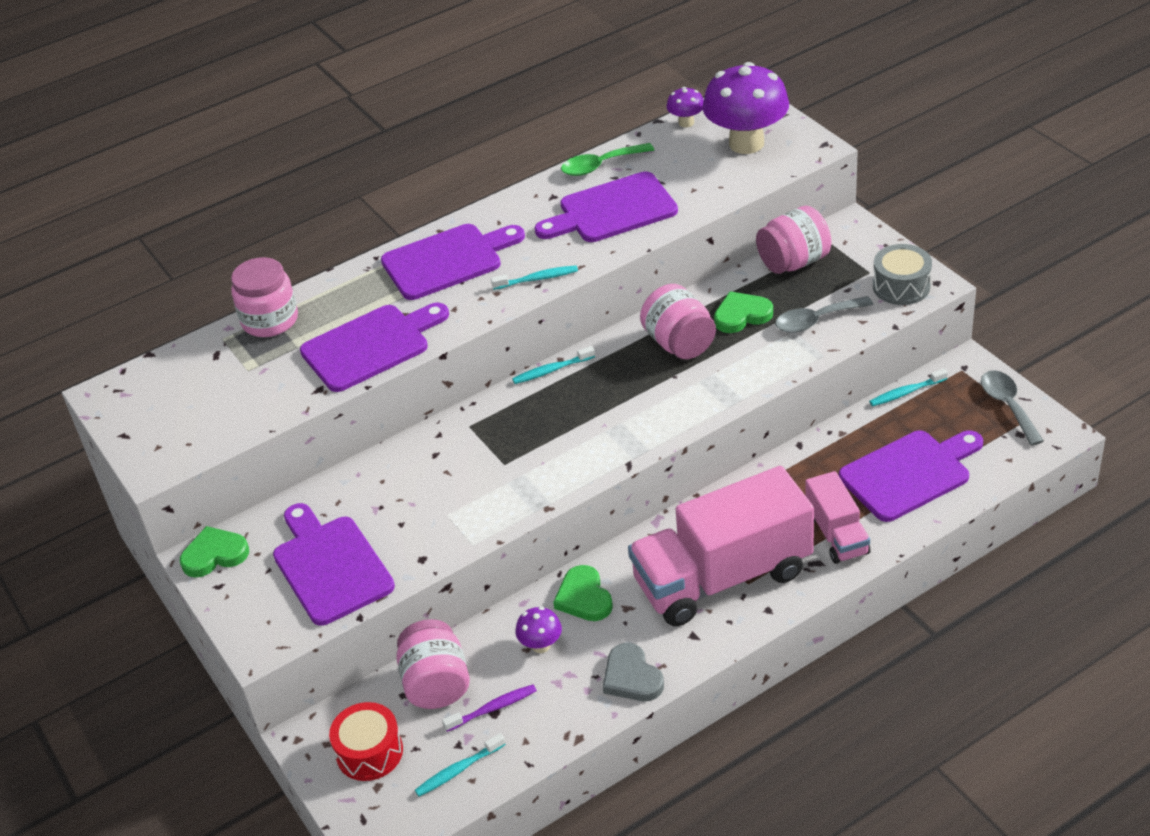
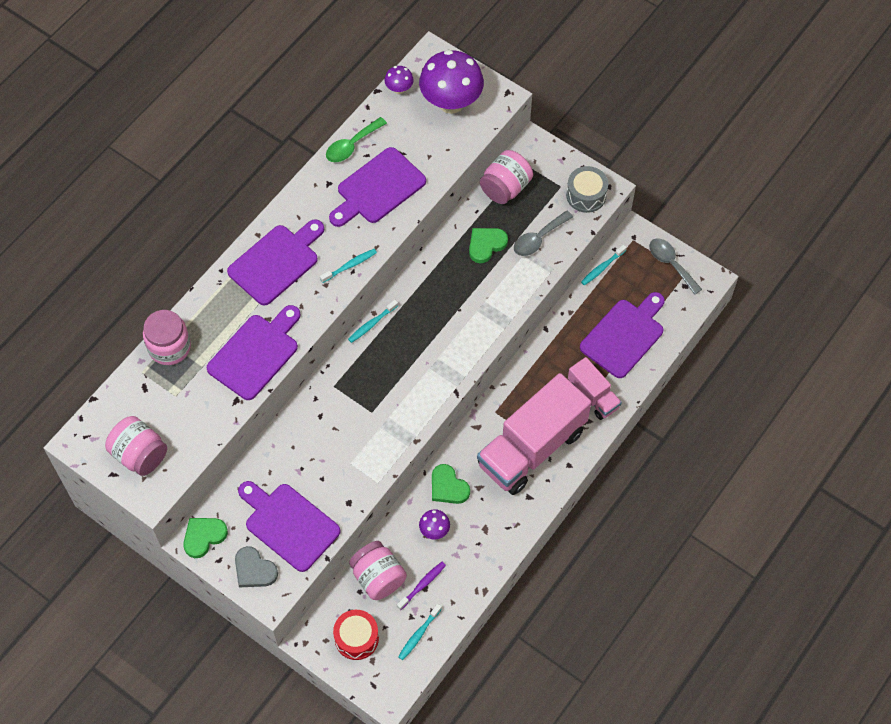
camera: 25 degrees left, 20 degrees up
(632, 677) = (501, 538): grey heart -> grey heart (254, 570)
(679, 343) = (452, 280): pink jar -> pink jar (140, 454)

